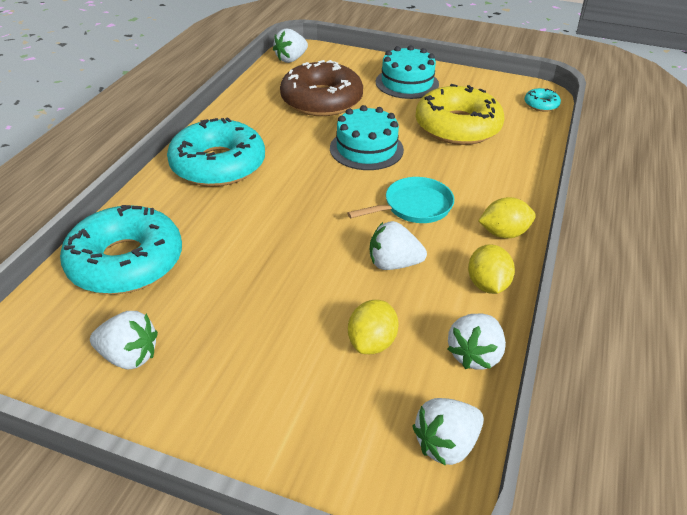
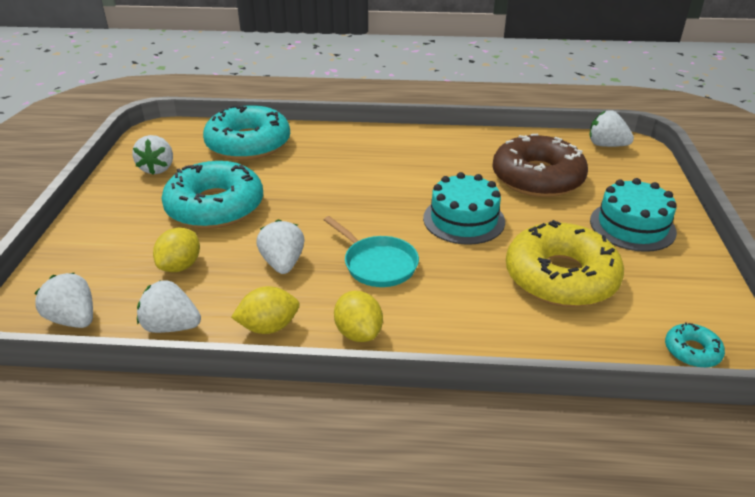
camera: 75 degrees right, 5 degrees down
(218, 165) = (385, 150): turquoise donut -> turquoise donut (215, 206)
(372, 342) = (180, 266): yellow lemon -> yellow lemon turned 75 degrees counterclockwise

